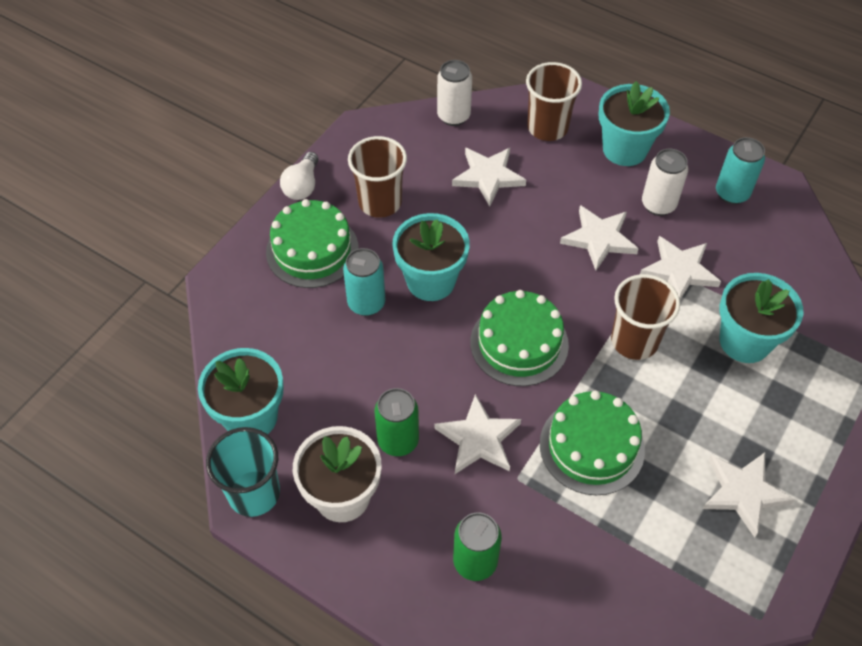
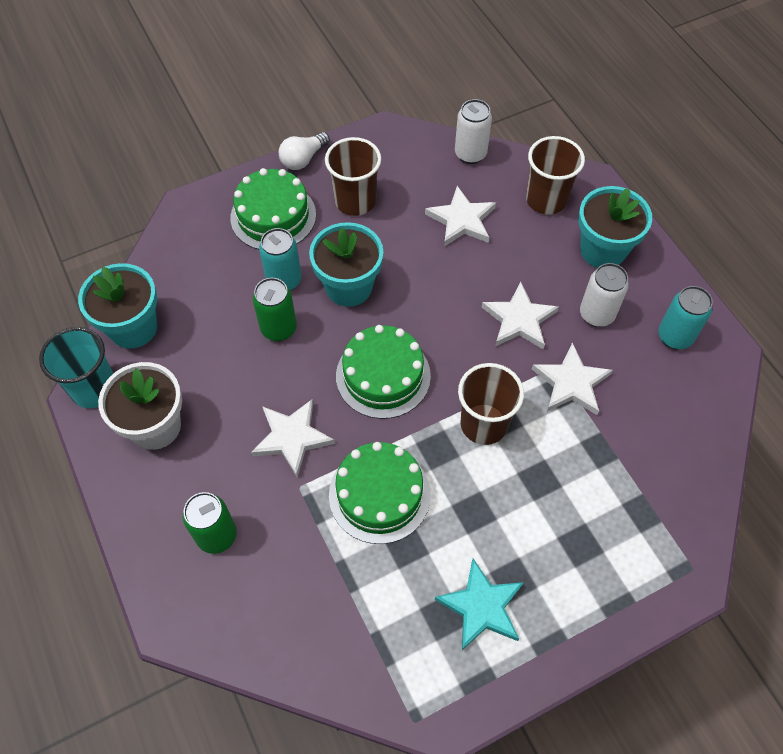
camera: 30 degrees right, 5 degrees up
(398, 441) = (228, 405): green can -> green can (279, 328)
(743, 492) = (481, 606): white star -> turquoise star
(744, 341) = (584, 476): turquoise flower pot -> none

